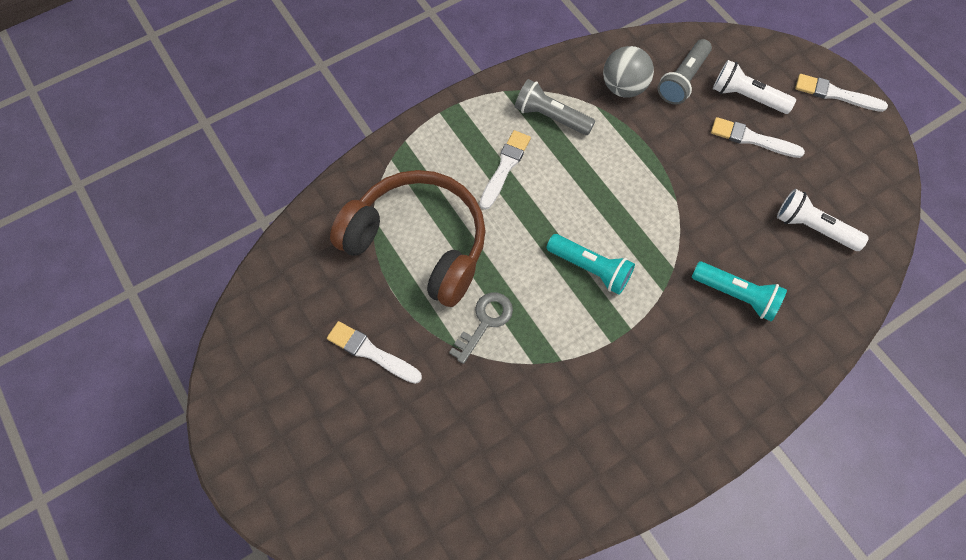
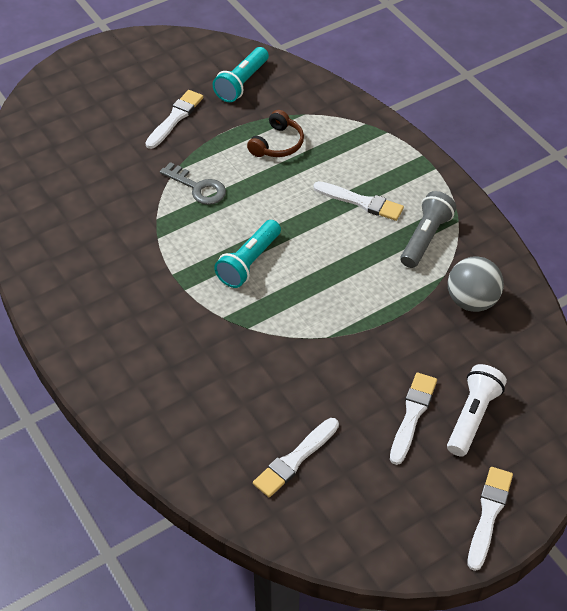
camera: 90 degrees right, 15 degrees down
(419, 243) = (277, 144): brown headphones -> brown headphones, size x0.43
(683, 80) = (489, 356): grey flashlight -> none
(736, 295) = (216, 378): turquoise flashlight -> turquoise flashlight (242, 83)
(813, 228) = (295, 459): white flashlight -> white brush

